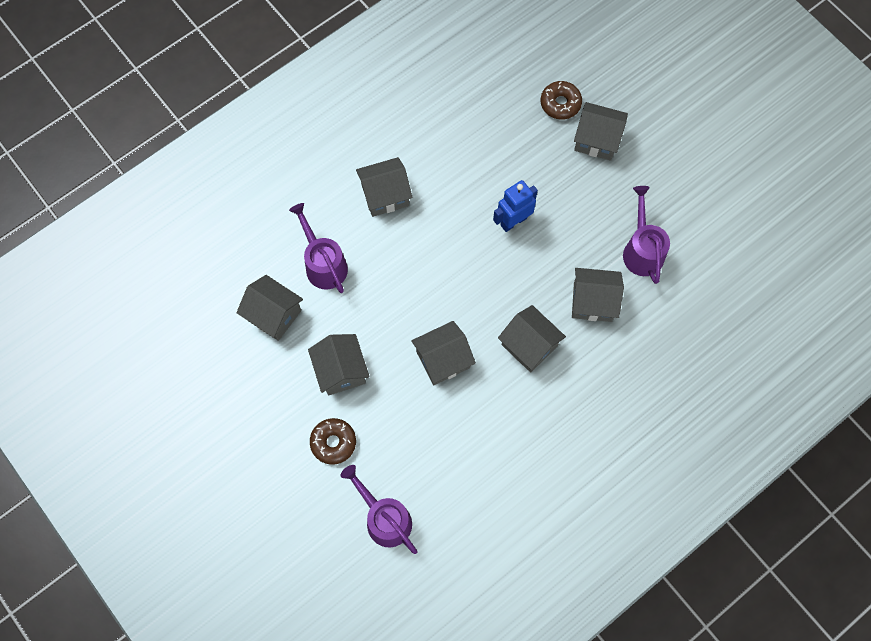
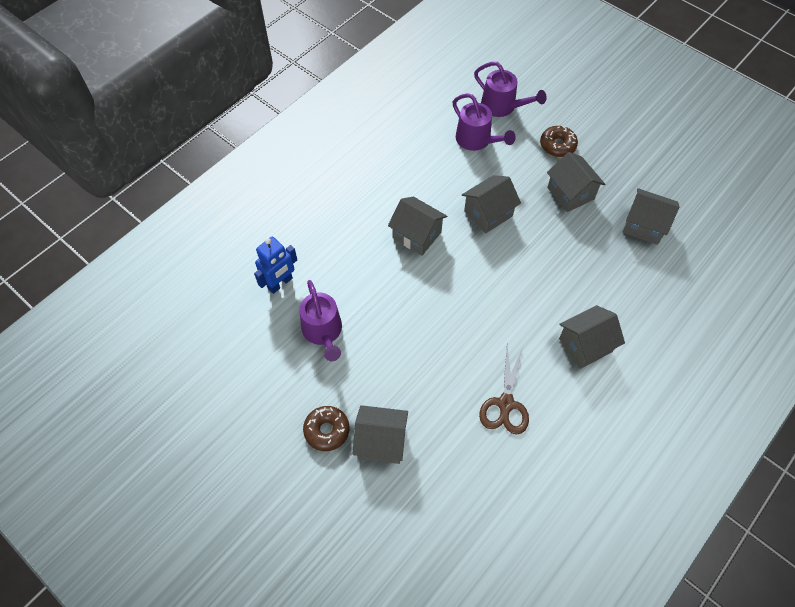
camera: 170 degrees right, 10 degrees down
(323, 263) = (619, 273): purple watering can -> purple watering can (477, 140)
(477, 154) = (505, 404): none -> brown scissors
(513, 221) = (453, 340): blue robot -> blue robot (280, 283)
(560, 103) = (428, 479): brown donut -> brown donut (327, 430)
(592, 302) = (365, 278): grey house -> none

